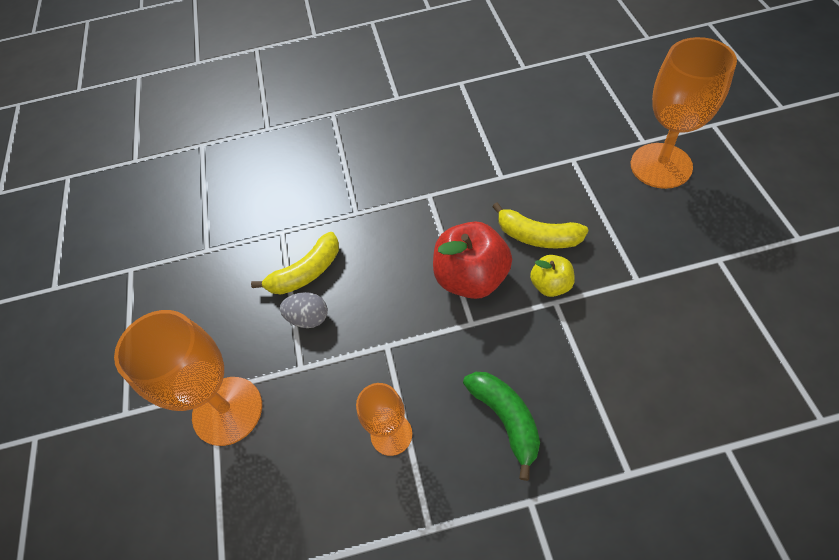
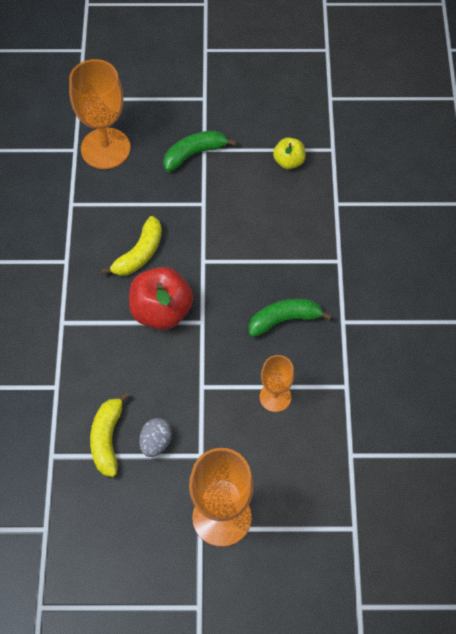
camera: 85 degrees left, 5 degrees up
(306, 272) = (107, 439): yellow banana -> yellow banana turned 150 degrees counterclockwise
(550, 285) = (187, 259): yellow apple -> yellow apple (289, 161)
(706, 251) = (194, 153): none -> green banana

